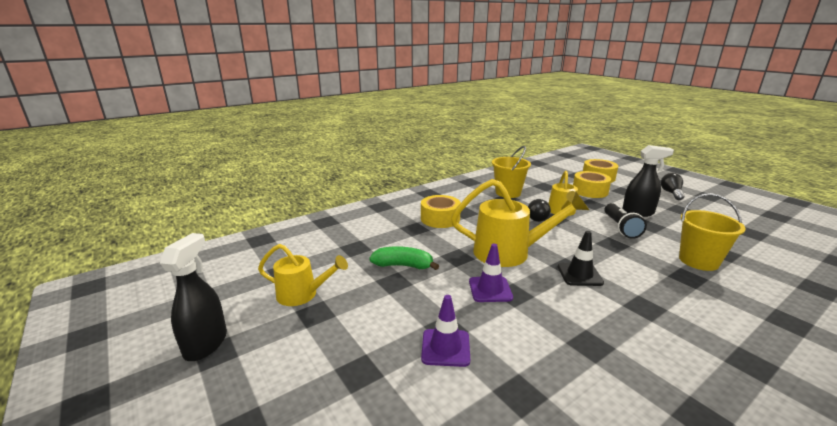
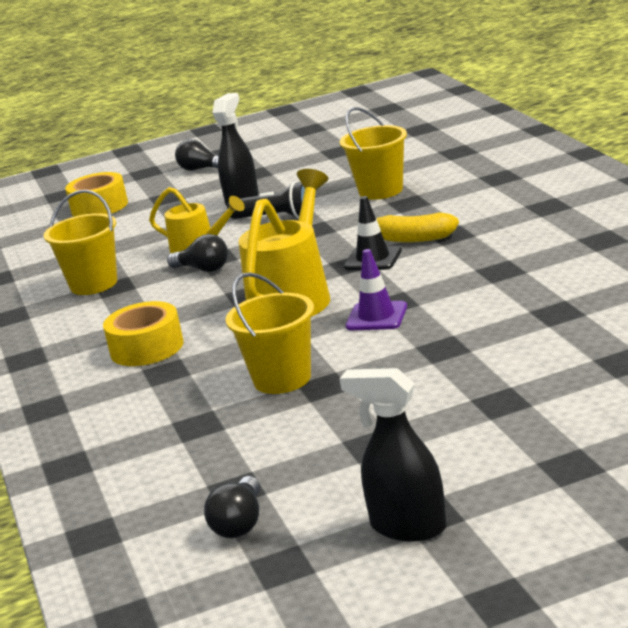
camera: 70 degrees left, 0 degrees up
(247, 278) = (240, 523): none -> black light bulb
(303, 294) = (318, 460): yellow watering can -> none
(403, 265) = (282, 379): green banana -> yellow bucket
(445, 347) = (477, 349): purple traffic cone -> none
(590, 191) = (145, 220): yellow tape -> none
(624, 288) = (413, 239): none -> yellow banana

